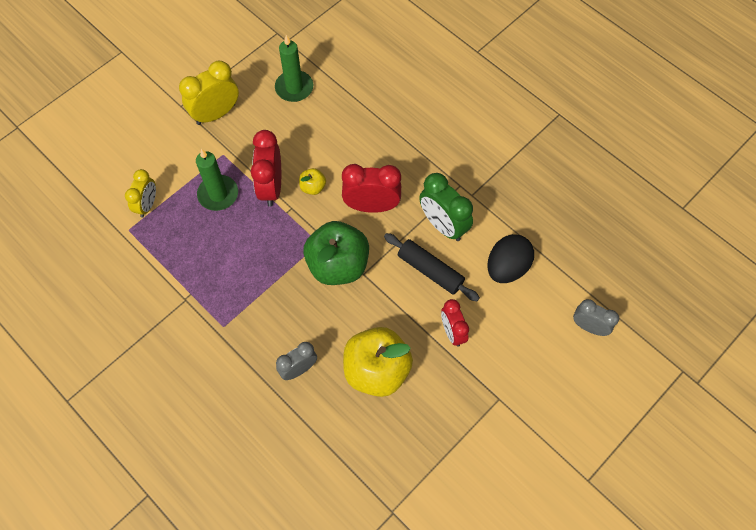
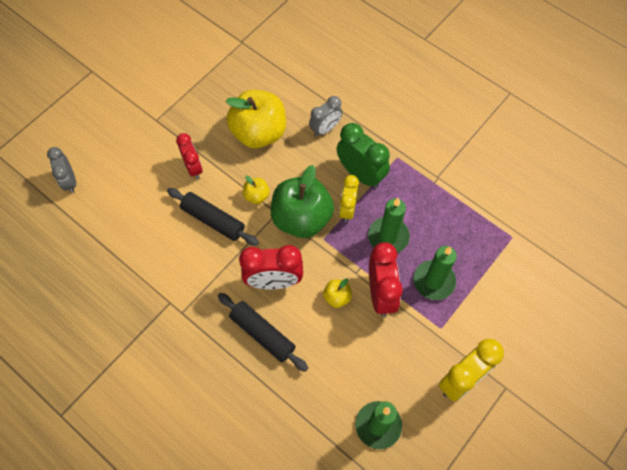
camera: 175 degrees right, 0 degrees up
(147, 205) = (502, 263): yellow clock -> yellow clock (347, 209)
(252, 239) = (388, 236): none -> green candle
(383, 293) = (256, 196): none -> yellow apple
(385, 161) = (262, 334): none -> black rolling pin
(443, 225) = (200, 266): green clock -> green clock (360, 174)
(507, 267) = (139, 229): black egg -> none
(589, 327) = (70, 181): grey clock -> grey clock turned 45 degrees clockwise

